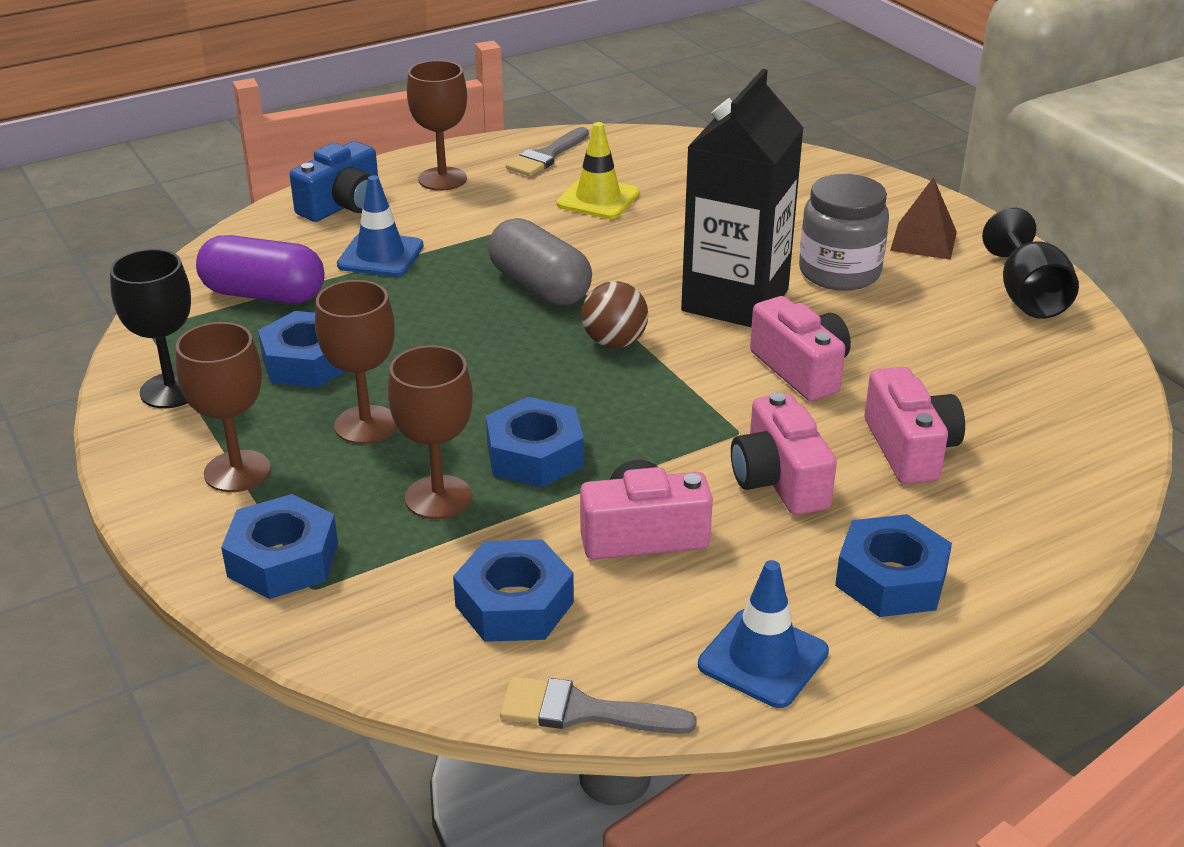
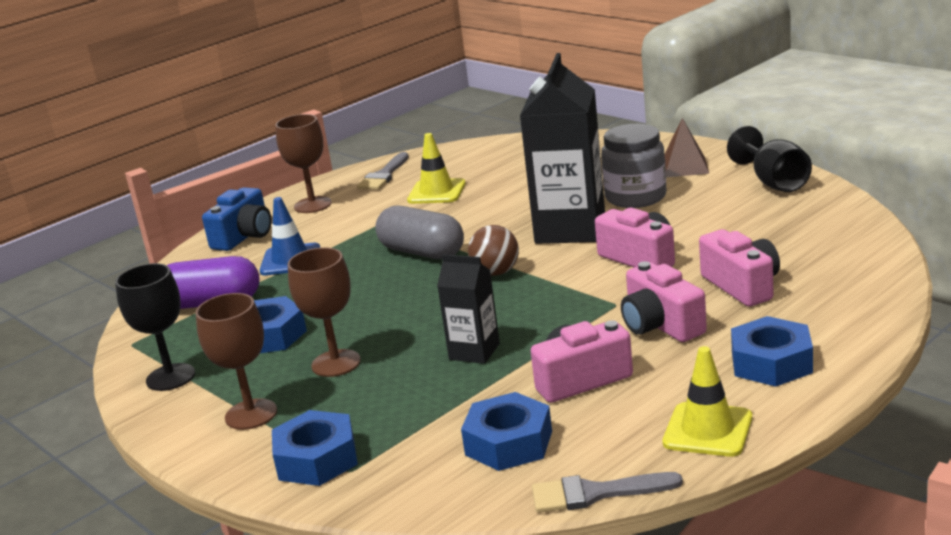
camera: 10 degrees left, 10 degrees down
(438, 497) = (416, 393): brown goblet -> none
(535, 455) = (474, 351): blue nut -> black carton
(763, 658) = (707, 430): blue traffic cone -> yellow traffic cone

